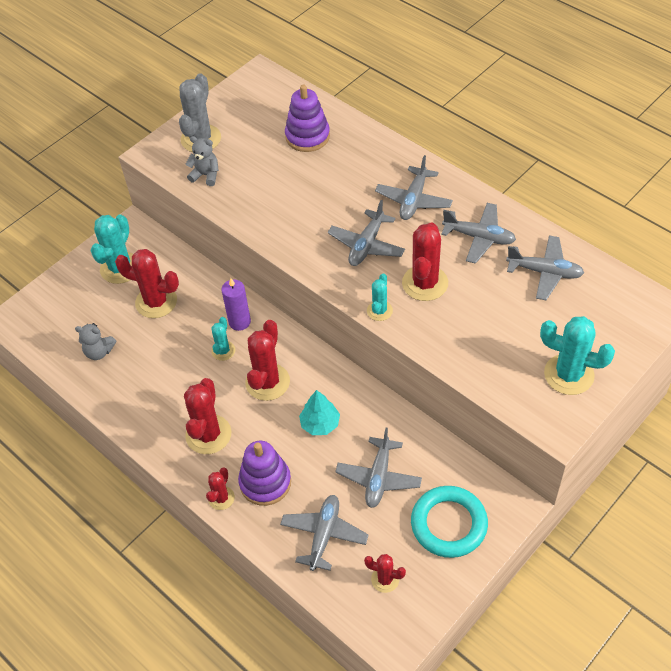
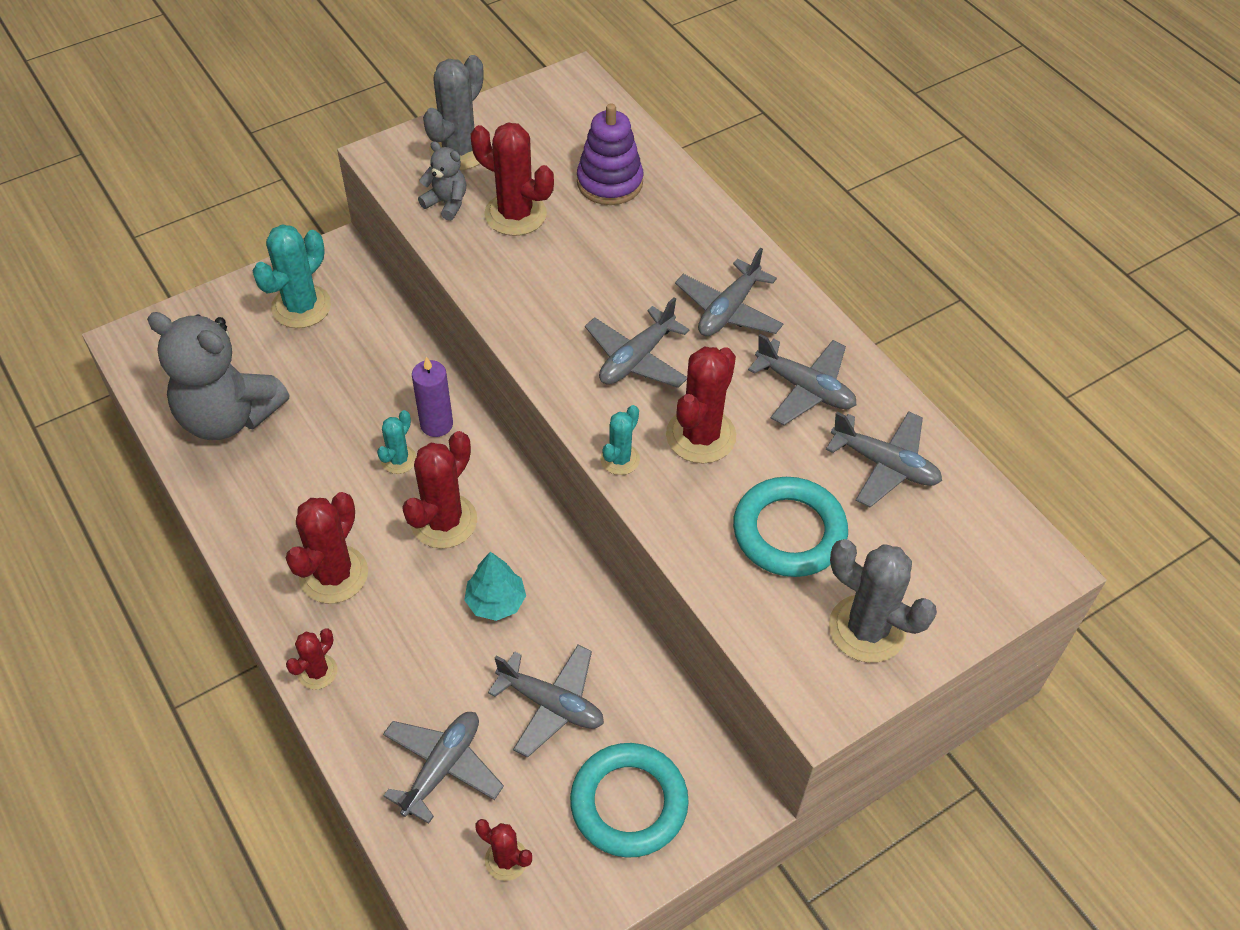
camera: 10 degrees right, 0 degrees up
(99, 352) = (228, 416): grey teddy bear -> grey teddy bear, size x2.21
(156, 302) = (332, 366): red cactus -> red cactus (515, 214)
(265, 482) = (387, 666): purple stacking toy -> none
(378, 477) = (551, 704): grey plane -> grey plane turned 90 degrees counterclockwise
(501, 328) = (789, 532): none -> turquoise ring
(569, 374) = (867, 629): turquoise cactus -> grey cactus

